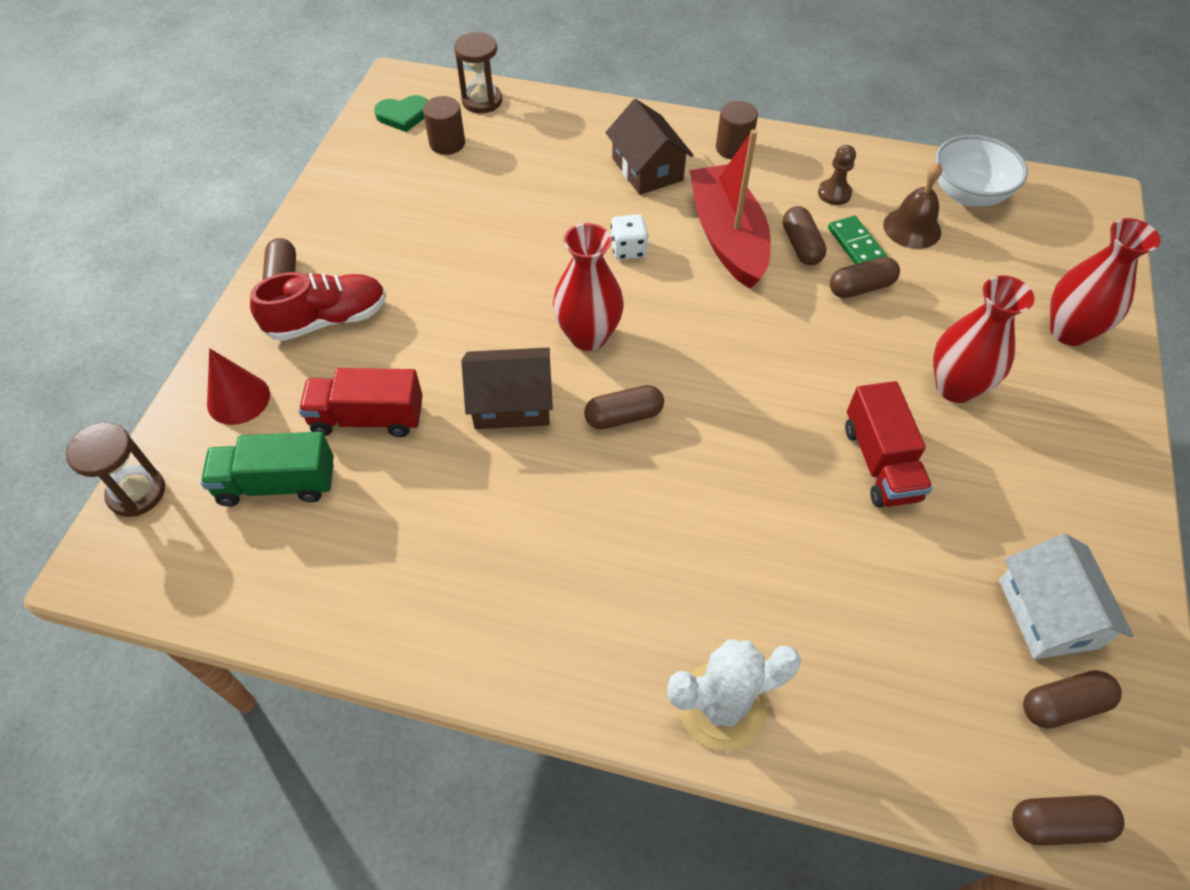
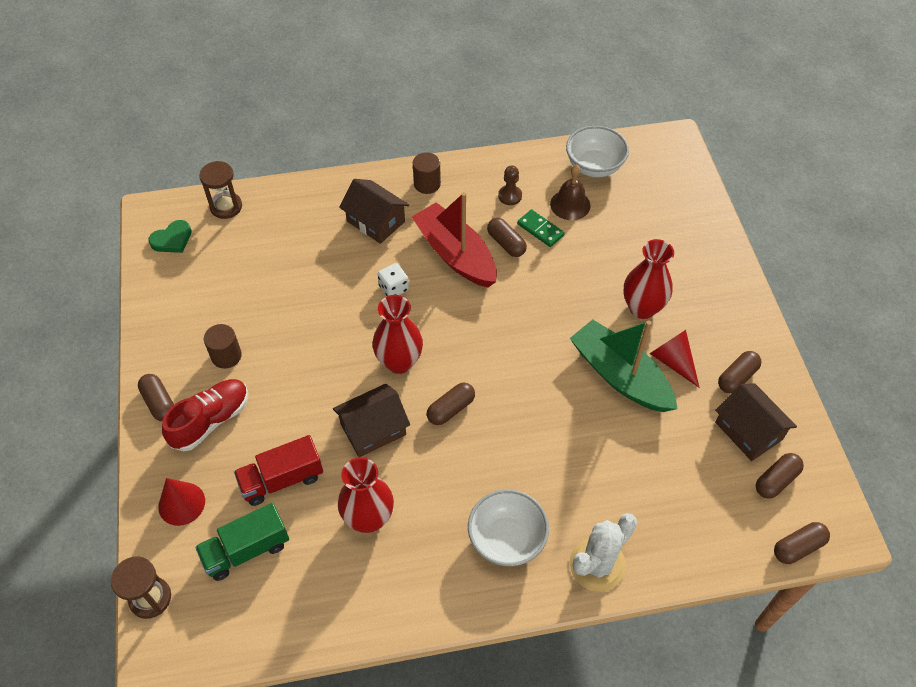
camera: 25 degrees left, 0 degrees up
(447, 143) = (219, 251): brown cylinder -> brown cylinder (226, 356)
(610, 613) = (506, 539): none -> white bowl
(861, 288) = (557, 260): brown capsule -> brown capsule (737, 377)
(880, 462) = (620, 376): red truck -> green boat
(970, 472) = (673, 361): none -> red cone
(1048, 613) = (748, 431): white house -> brown house
(1069, 331) = (692, 244): red vase -> red vase (368, 518)

